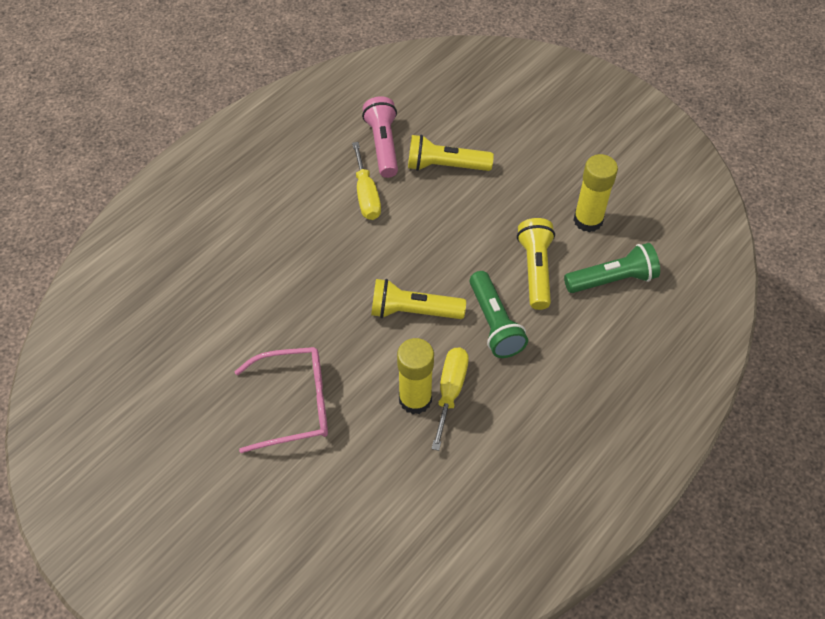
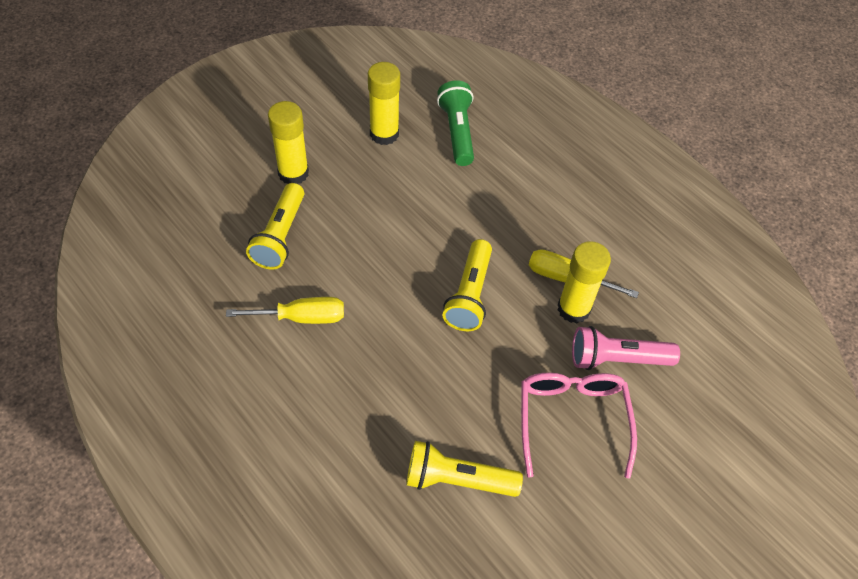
camera: 85 degrees left, 0 degrees up
(383, 145) = (230, 291): pink flashlight -> pink flashlight (616, 359)
(494, 323) = (494, 229): green flashlight -> none
(517, 162) = (293, 173): none -> yellow glue stick
(535, 270) = (435, 186): yellow flashlight -> yellow flashlight (457, 479)

